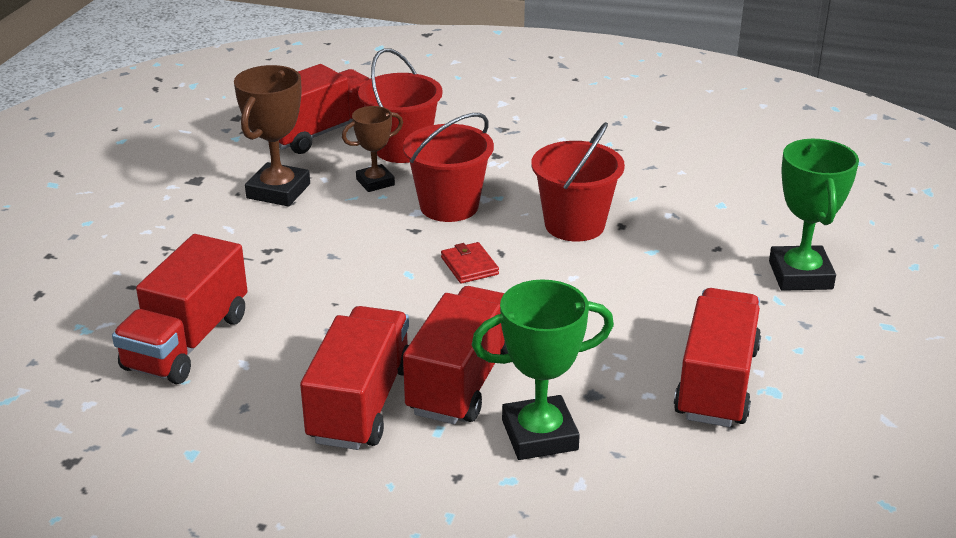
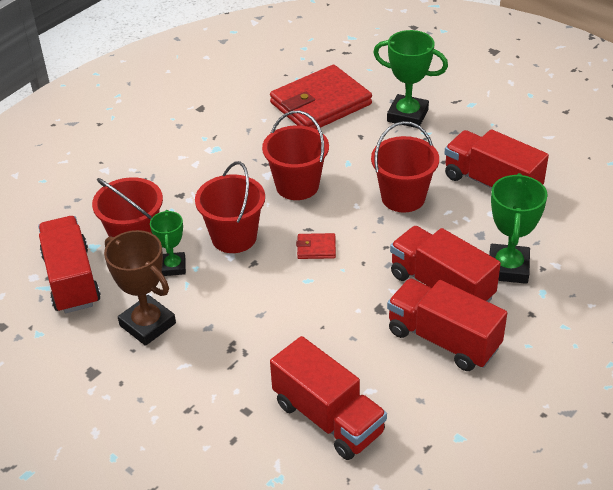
camera: 65 degrees left, 10 degrees up
(375, 182) = (173, 267): brown trophy -> green trophy
(618, 310) = (403, 197): none -> red bucket
(754, 202) = (320, 104): none -> red wallet

